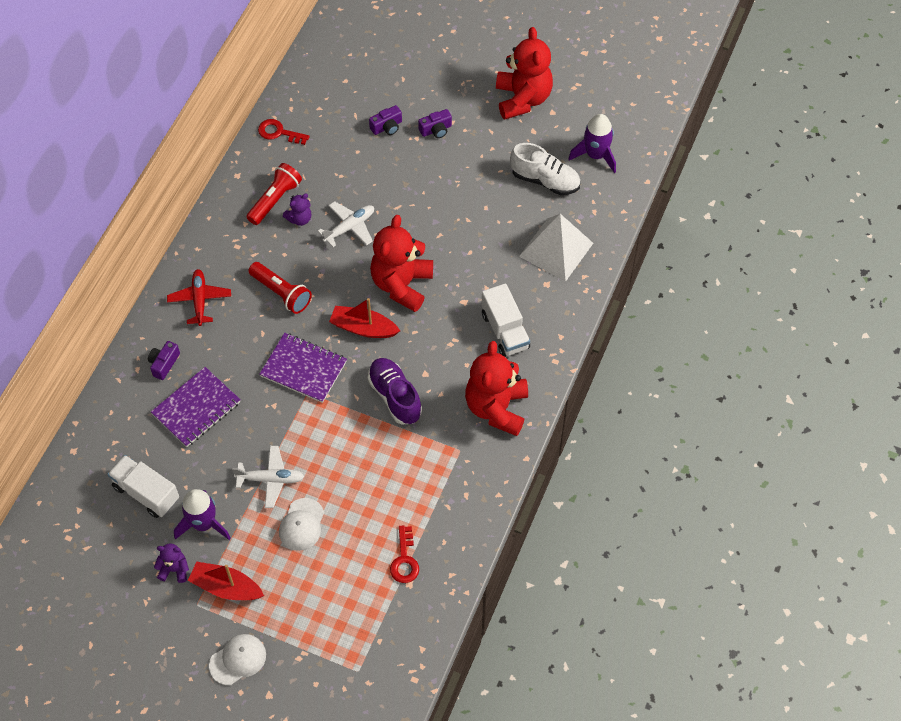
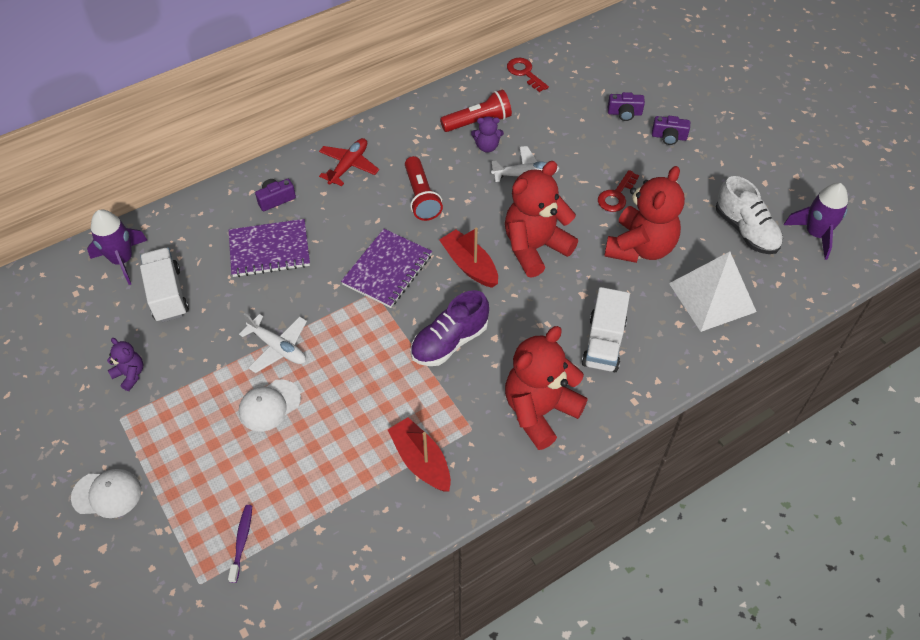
camera: 35 degrees right, 5 degrees down
(203, 523) = (189, 350): purple rocket -> purple rocket (122, 260)
(226, 587) = (157, 419): red boat -> red boat (421, 461)
(303, 369) = (387, 270): purple notebook -> purple notebook turned 60 degrees clockwise
(363, 626) = (242, 541): none -> purple toothbrush
(395, 397) = (449, 342): purple shoe -> purple shoe turned 135 degrees counterclockwise
(404, 560) = (333, 502): red key -> red key (616, 195)
(522, 99) = (773, 151): red teddy bear -> red teddy bear (640, 247)

